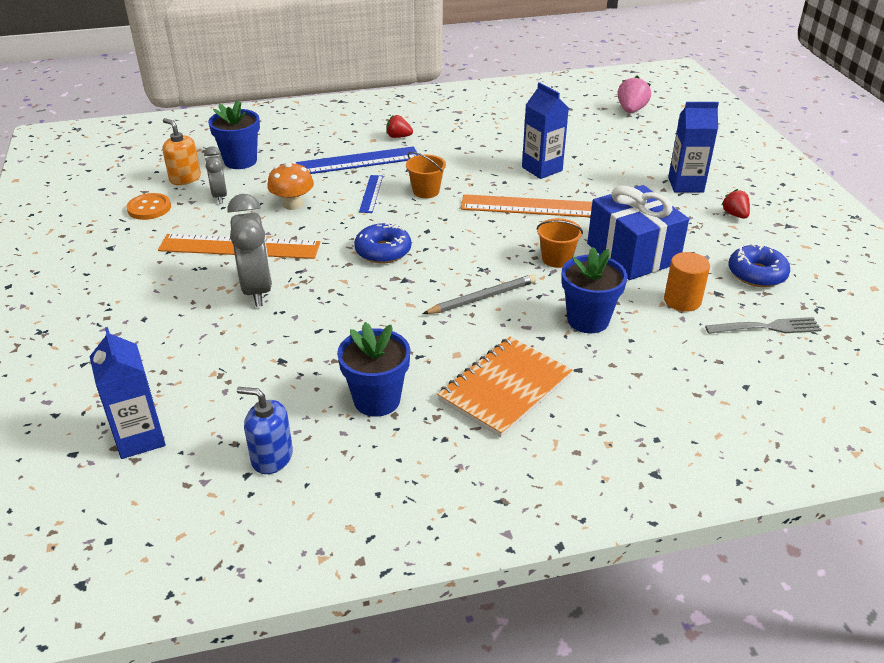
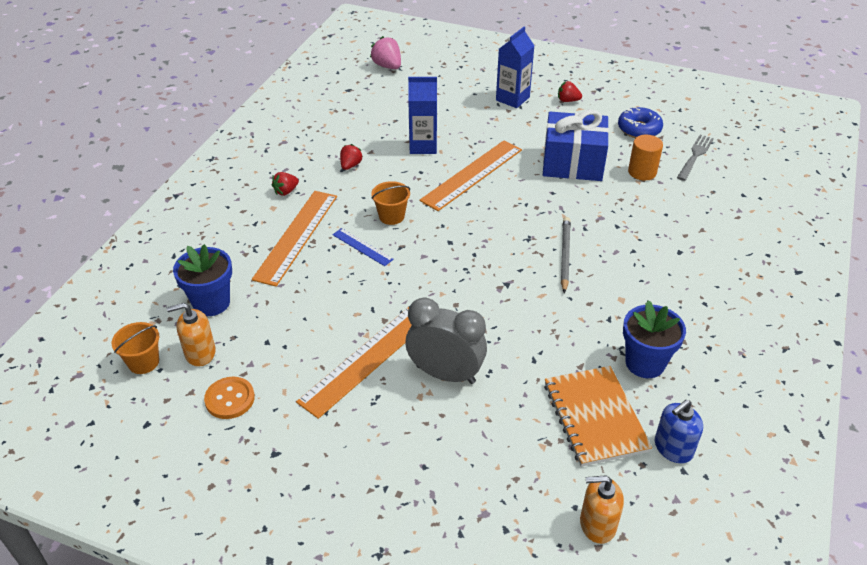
camera: 55 degrees left, 5 degrees up
(140, 438) = (597, 524): blue carton -> orange soap dispenser
(219, 196) = (263, 341): grey clock -> none
(293, 204) = (330, 299): orange mushroom -> none
(350, 162) = (297, 236): blue ruler -> orange ruler
(383, 251) = (456, 278): blue donut -> none
(468, 149) = (350, 165): none -> red strawberry
(505, 388) = (676, 294): orange notebook -> orange notebook (595, 417)
(556, 259) = (548, 198): orange bucket -> orange bucket (143, 362)
(588, 320) = (630, 221): blue flower pot -> none

